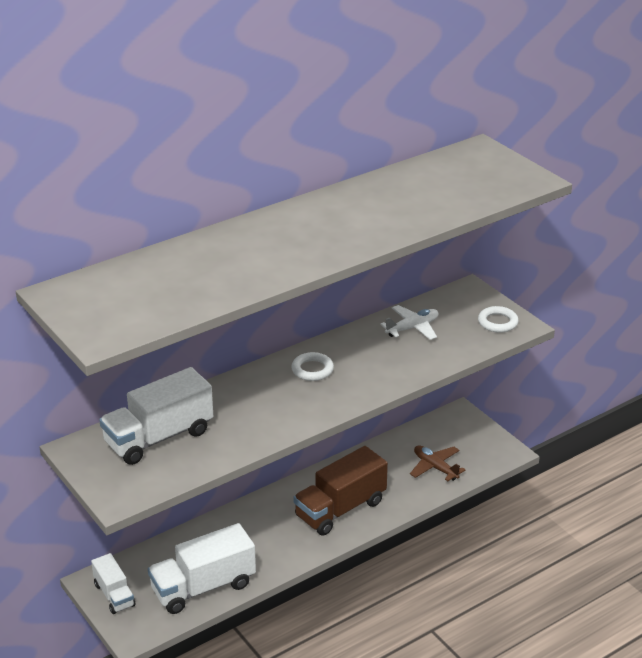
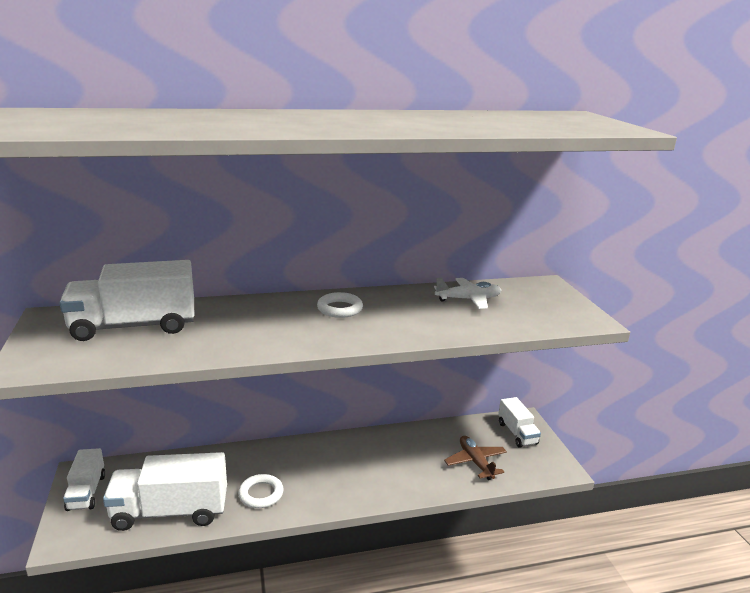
camera: 20 degrees right, 10 degrees down
(340, 509) = (357, 475): brown truck -> none
(459, 429) = (517, 433): none -> white truck
(497, 322) = (565, 313): white ring -> white ring (261, 494)

